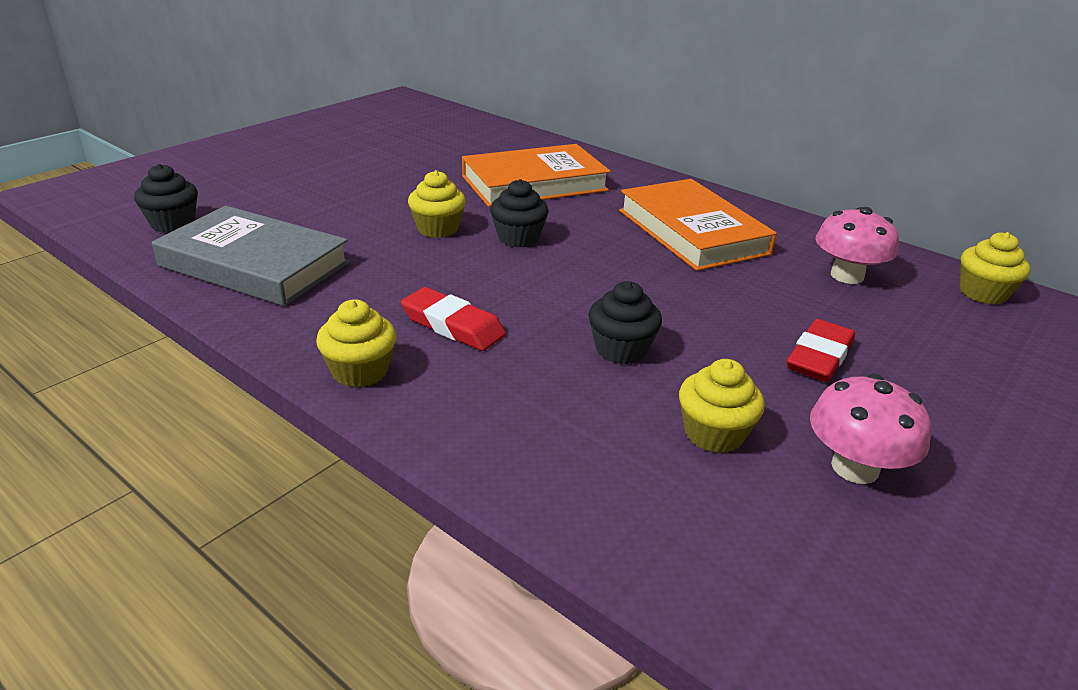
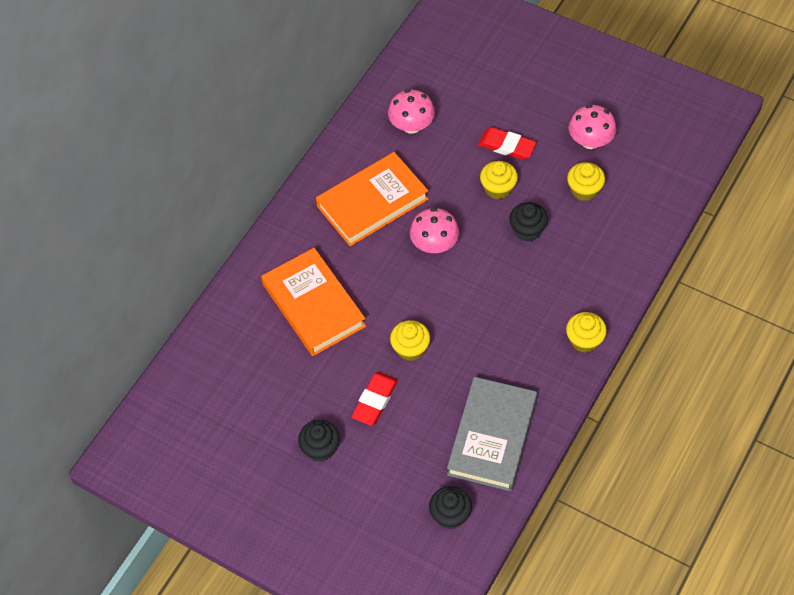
camera: 95 degrees left, 25 degrees up
(453, 325) = (529, 310): red eraser -> red eraser (375, 400)
(518, 238) = (410, 299): black cupcake -> black cupcake (320, 448)
(609, 265) = (434, 244): none -> pink mushroom
(983, 293) = (414, 65): yellow cupcake -> yellow cupcake (498, 188)

